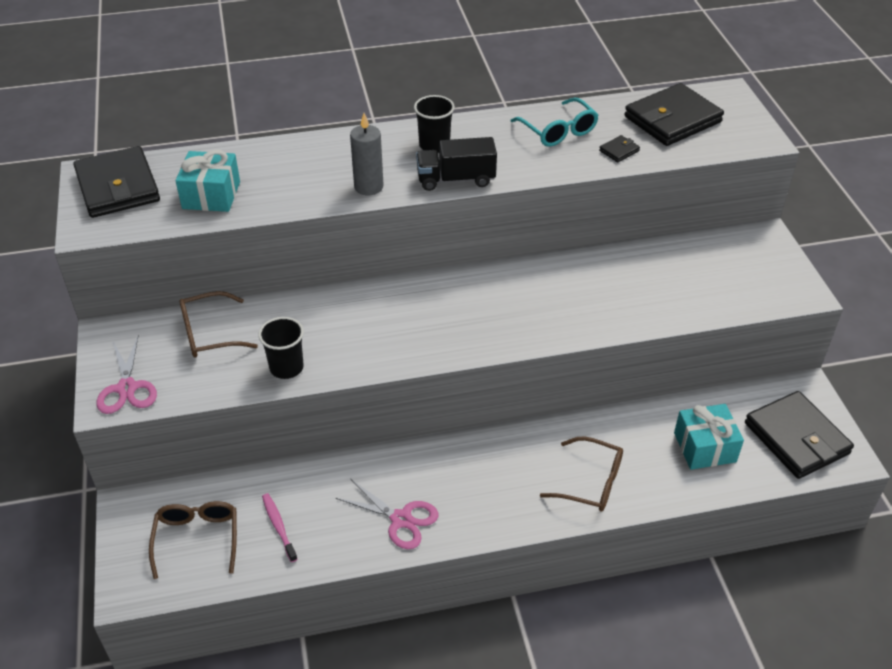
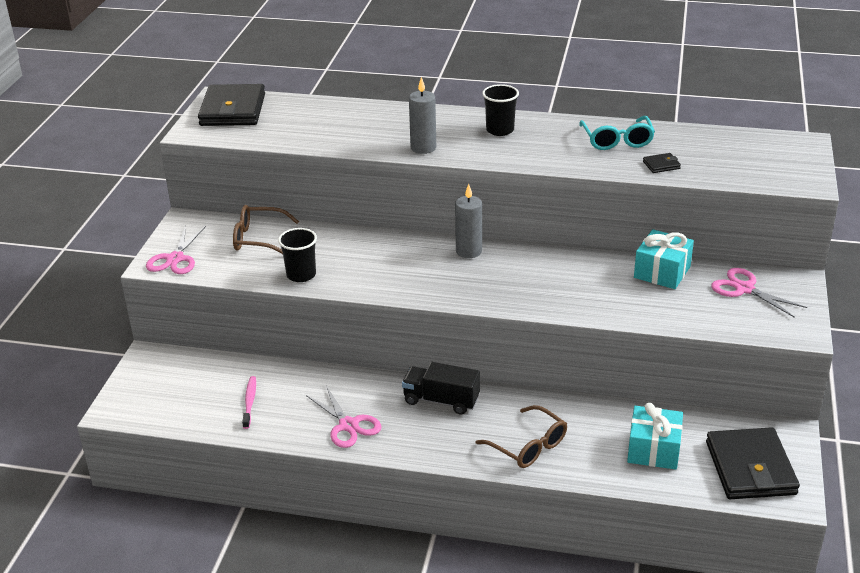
camera: 25 degrees right, 10 degrees down
(197, 538) = (184, 392): brown glasses -> none
(211, 195) = (297, 129): turquoise gift -> turquoise gift (662, 272)
(446, 287) = (468, 251): none -> grey candle
(456, 179) = (499, 157): black truck -> black truck (441, 400)
(672, 119) = (731, 152): black wallet -> none
(728, 259) = (744, 289): none -> pink scissors

